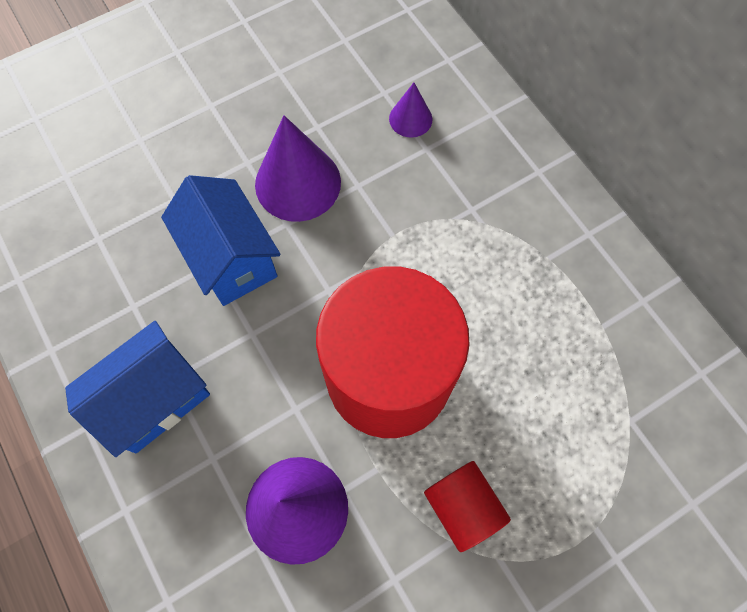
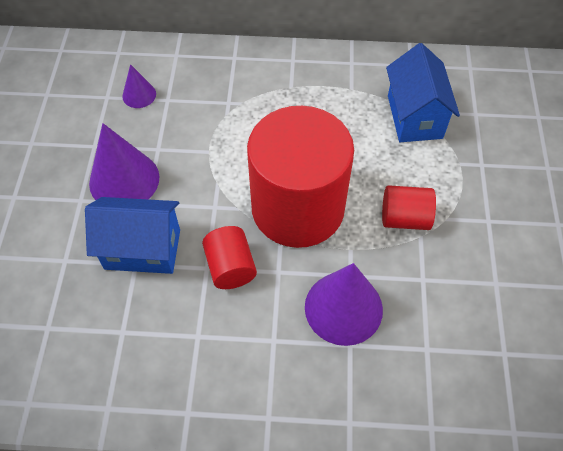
camera: 55 degrees left, 10 degrees down
(155, 399) = (204, 354): blue house -> blue house (414, 117)
(268, 356) = (230, 267): none -> red cylinder

